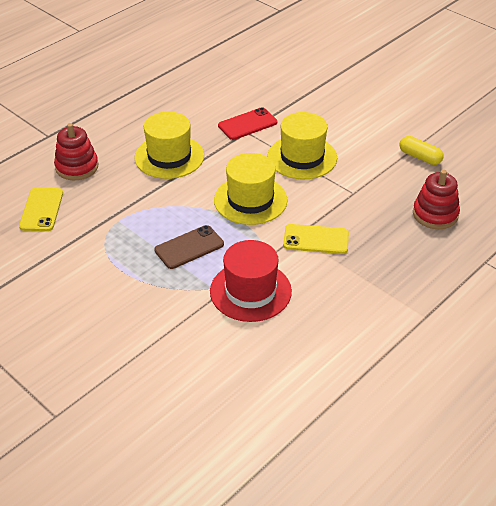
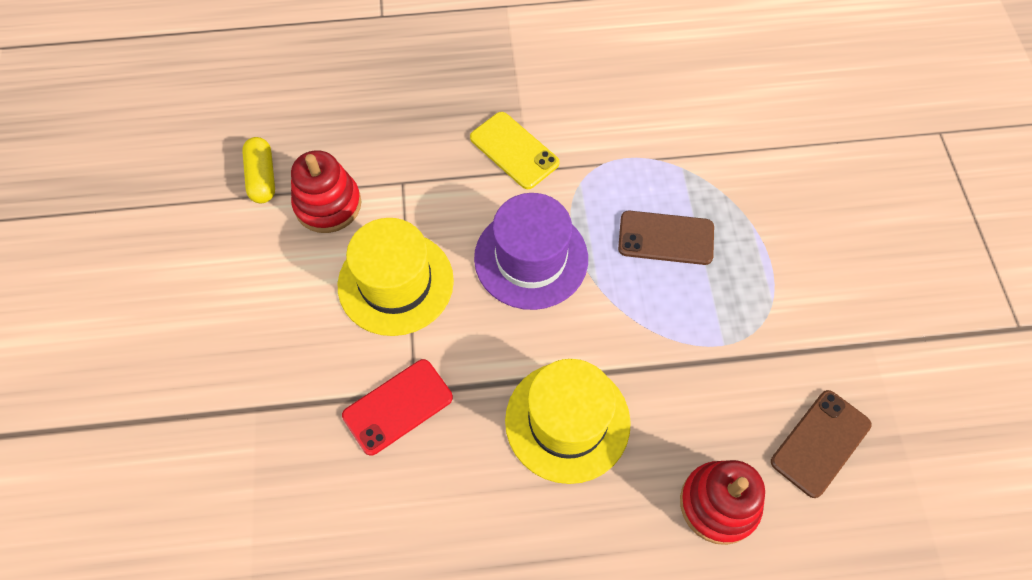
camera: 140 degrees left, 20 degrees up
(41, 210) = (820, 443): yellow phone -> brown phone
(247, 124) = (397, 406): red phone -> red phone turned 45 degrees counterclockwise
(250, 200) = (531, 258): yellow hat -> purple hat
(250, 291) = (645, 137): red hat -> none
(435, 214) = (354, 94): red stacking toy -> red stacking toy (328, 204)

